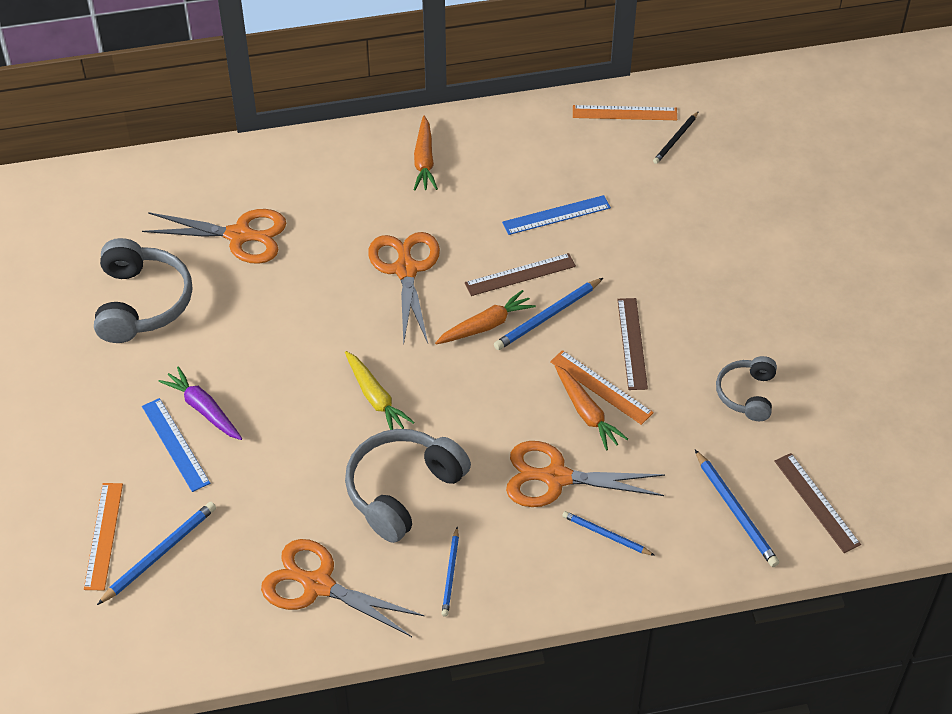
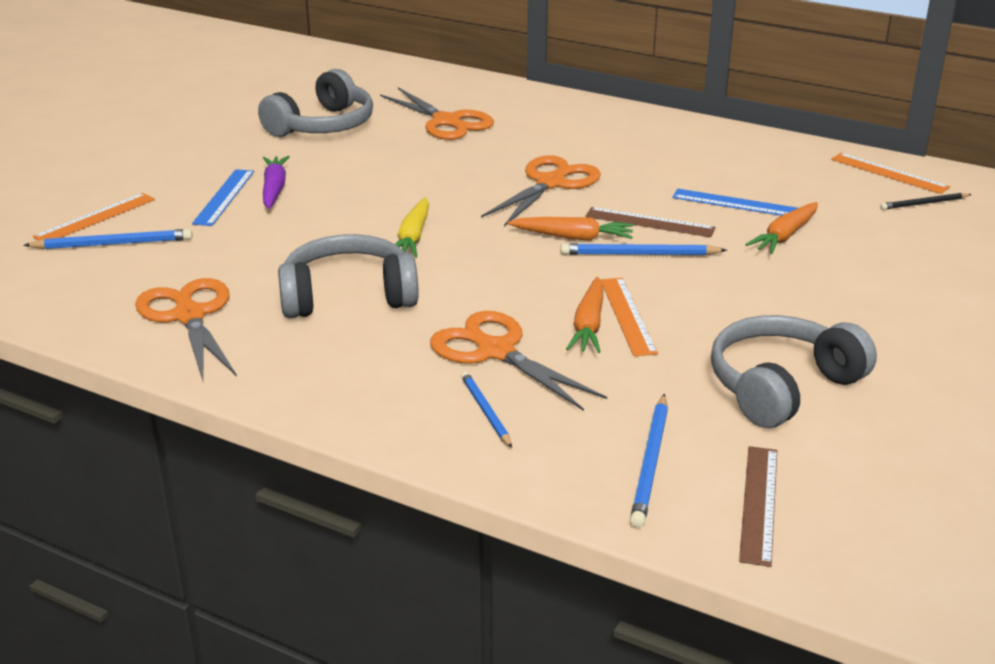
camera: 40 degrees right, 20 degrees down
(424, 161) = (656, 137): orange carrot -> orange carrot (784, 236)
(451, 574) = (303, 364): blue pencil -> none
(632, 343) = (700, 302): brown ruler -> none
(747, 394) = (782, 386): grey headphones -> grey headphones, size x1.69

